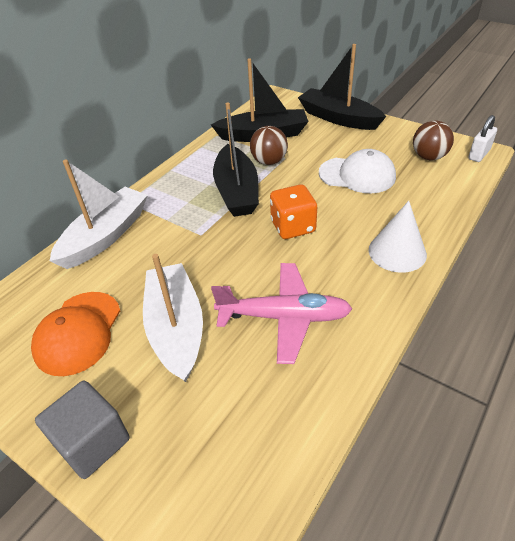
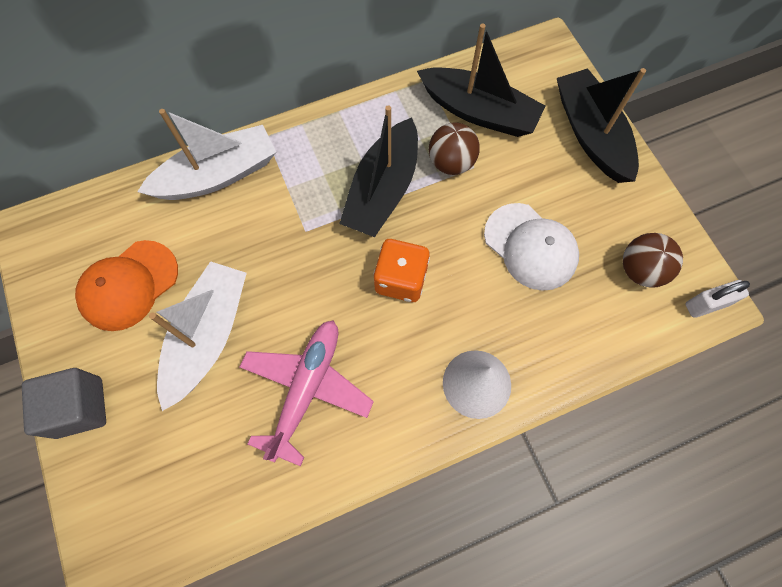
camera: 30 degrees right, 25 degrees up
(284, 317) = (307, 388): pink plane -> pink plane turned 105 degrees counterclockwise

